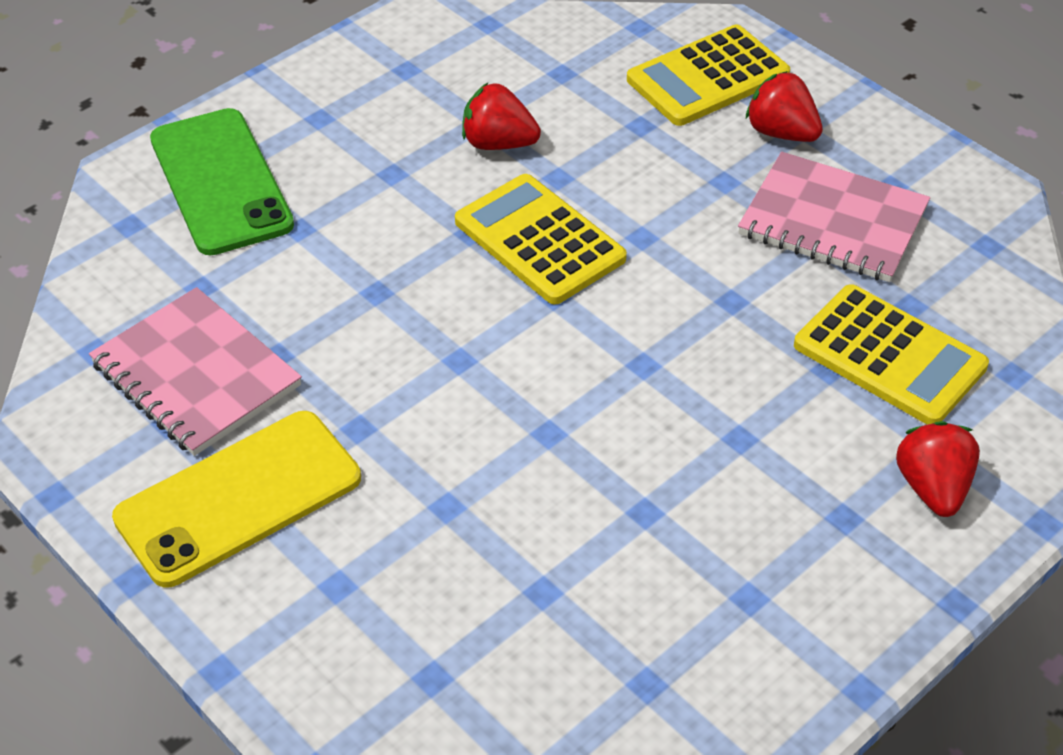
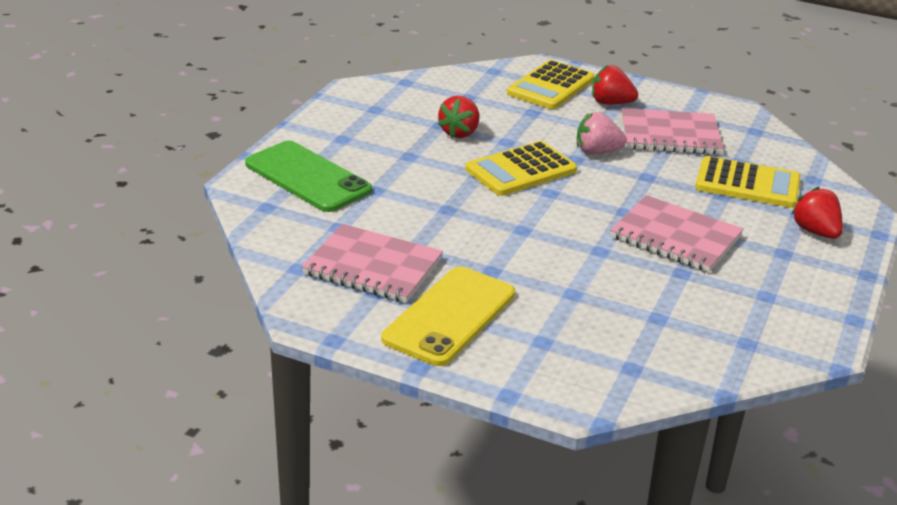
camera: 25 degrees left, 15 degrees down
(498, 143) = (459, 133): red strawberry -> red strawberry turned 60 degrees counterclockwise
(539, 240) = (521, 170): yellow calculator -> yellow calculator turned 60 degrees counterclockwise
(686, 230) = (597, 152): none -> pink strawberry
(687, 437) = (675, 237): none -> pink notebook

